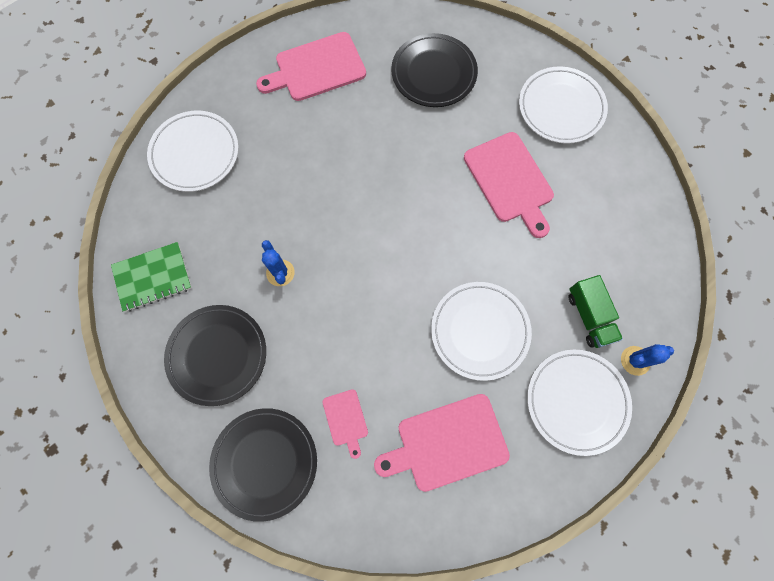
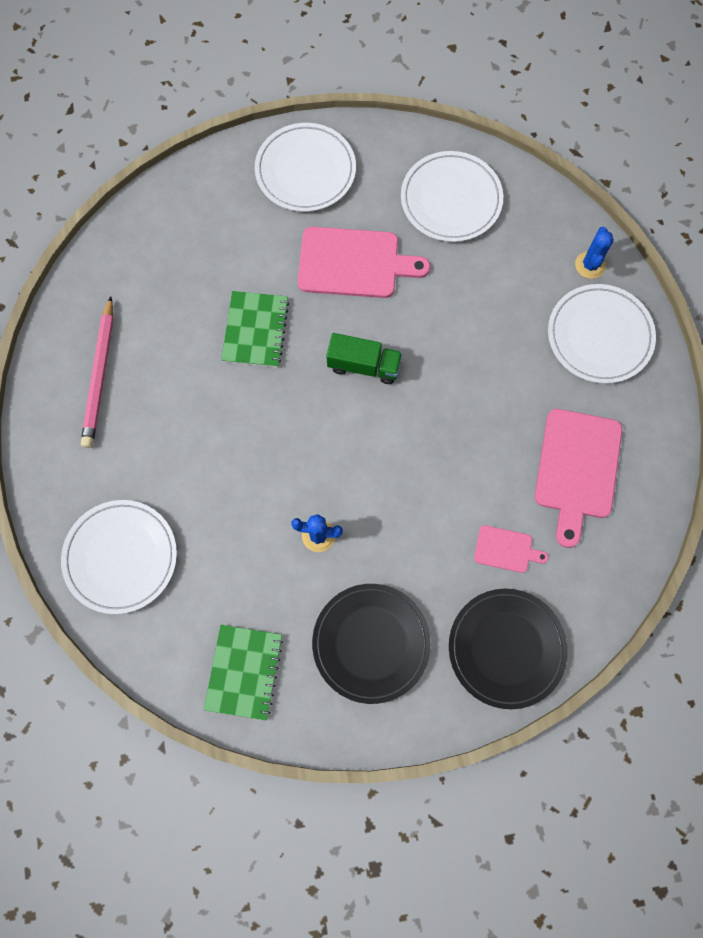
camera: 60 degrees left, 0 degrees up
(316, 68) = (100, 376): pink cutting board -> pink pencil
(412, 144) = (255, 330): none -> green notebook
(434, 73) = (187, 263): black plate -> none
(479, 331) = (488, 380): white plate -> white plate (451, 200)
(589, 316) = (529, 277): green truck -> green truck (364, 365)

